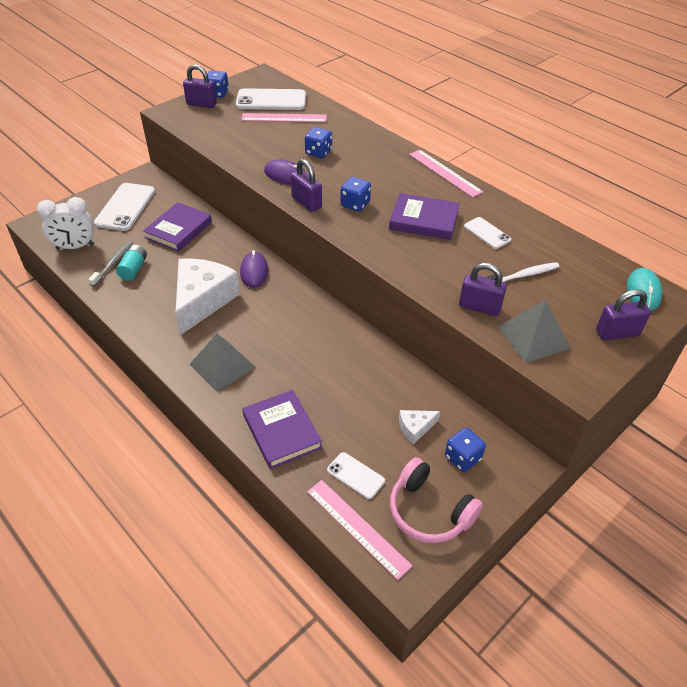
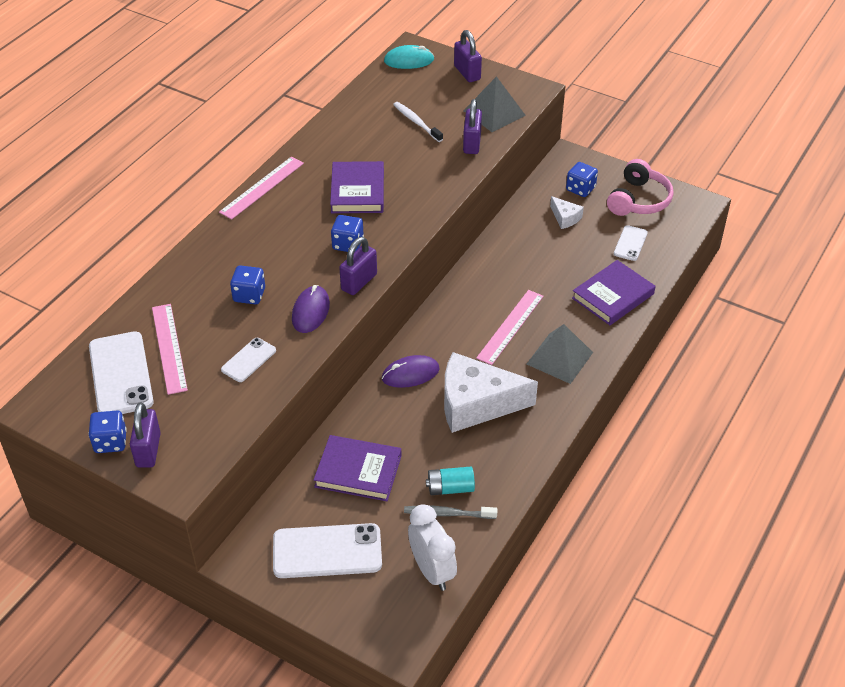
camera: 105 degrees left, 0 degrees up
(357, 527) = (674, 234): pink ruler -> pink ruler (510, 326)
(487, 233) = (362, 148): white phone -> white phone (248, 360)

